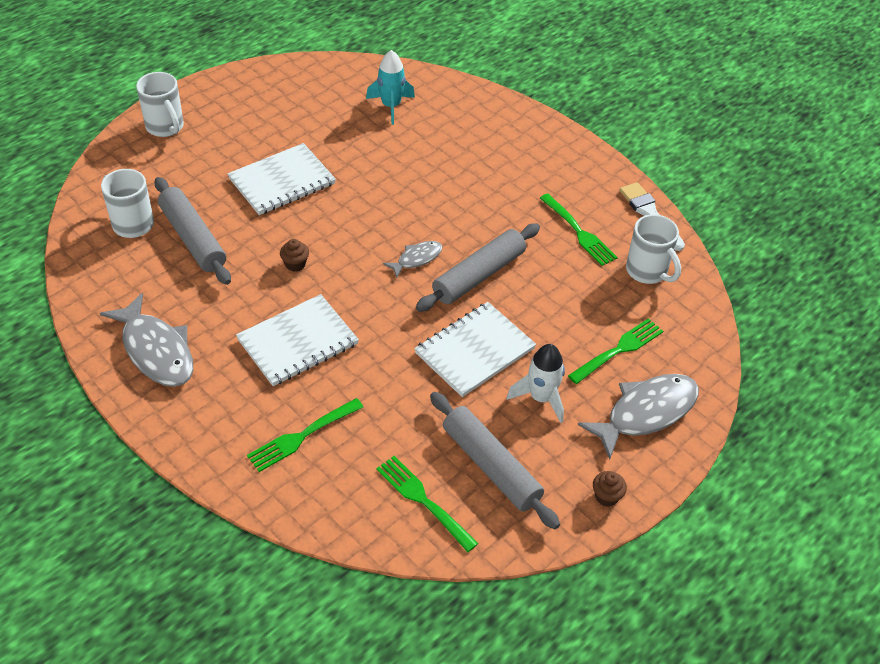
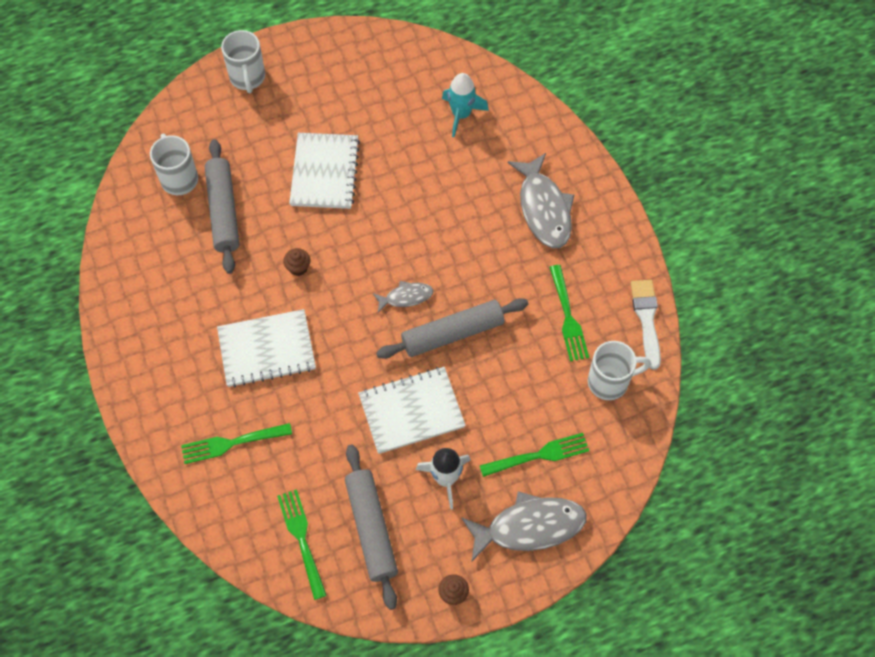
camera: 25 degrees right, 15 degrees up
(156, 350) = (150, 318): grey fish -> grey fish (543, 208)
(282, 181) = (324, 172): white notebook -> white notebook turned 75 degrees counterclockwise
(647, 271) = (609, 382): white mug -> white mug turned 90 degrees counterclockwise

